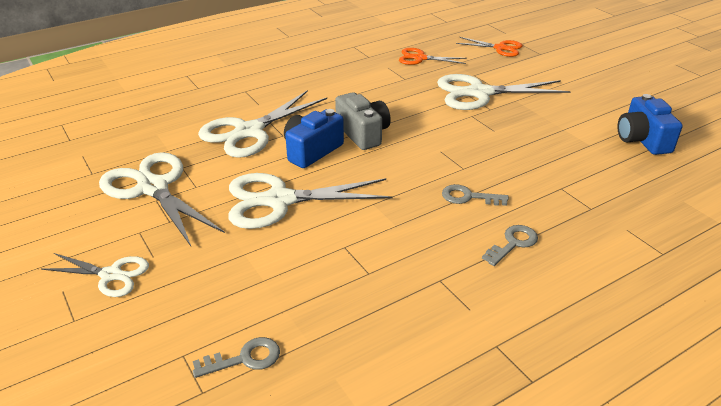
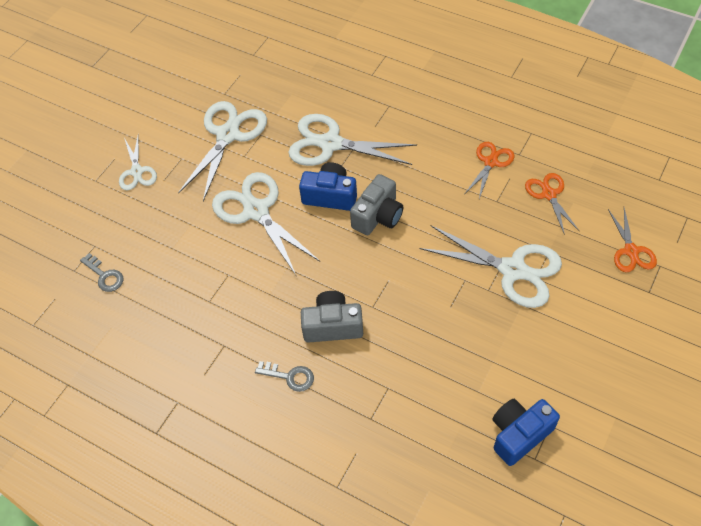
camera: 65 degrees right, 20 degrees up
(363, 69) = (491, 162): none -> orange scissors
(468, 197) = (332, 325): grey key -> grey camera
(479, 93) = (513, 270): white scissors -> white scissors turned 150 degrees clockwise

